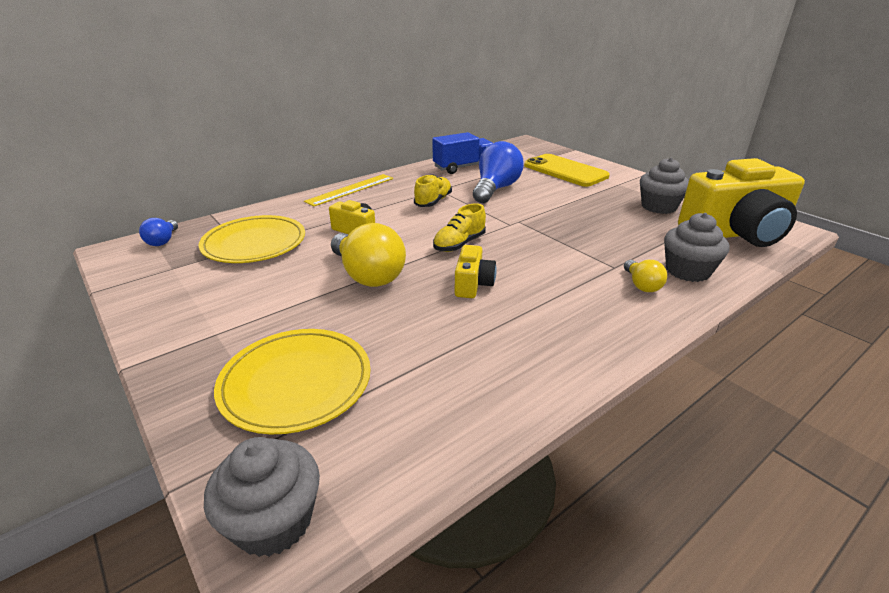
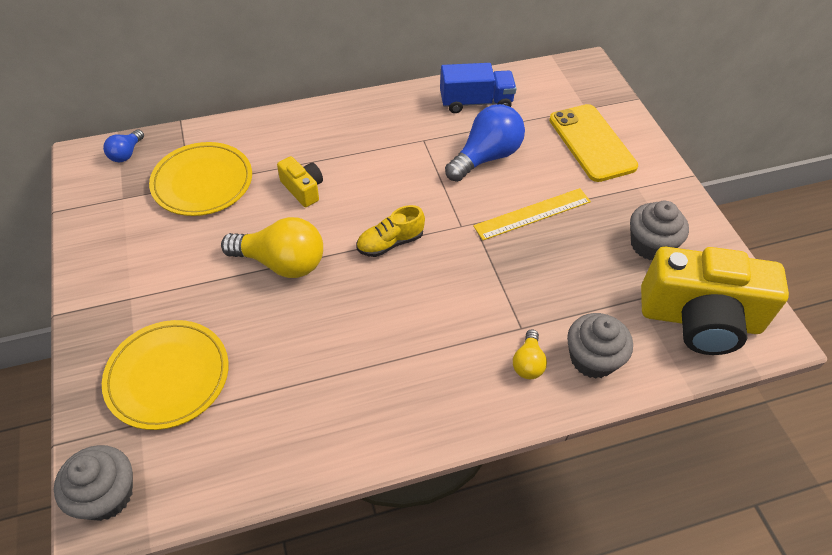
camera: 20 degrees right, 20 degrees up
(350, 190) = (330, 114): yellow ruler -> yellow ruler (532, 214)
(368, 275) = (282, 263): yellow light bulb -> yellow light bulb turned 60 degrees counterclockwise
(433, 201) = (404, 161): yellow shoe -> none
(473, 284) = (368, 307): yellow camera -> none

